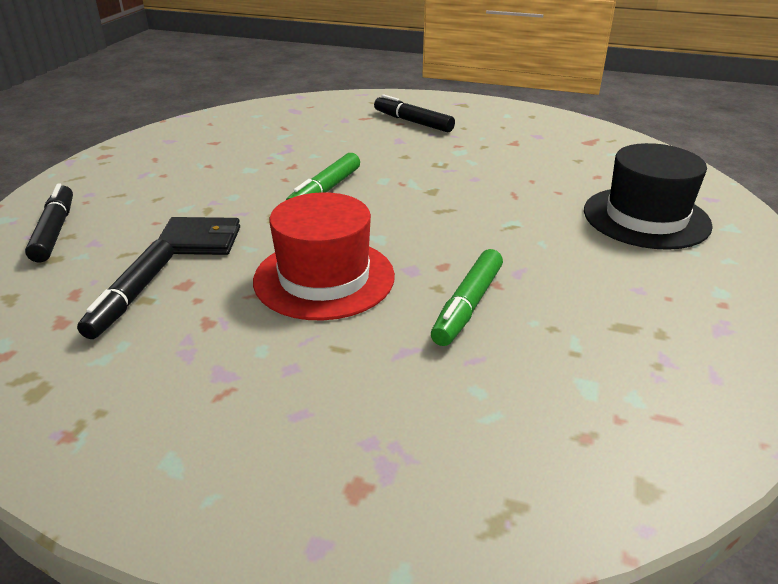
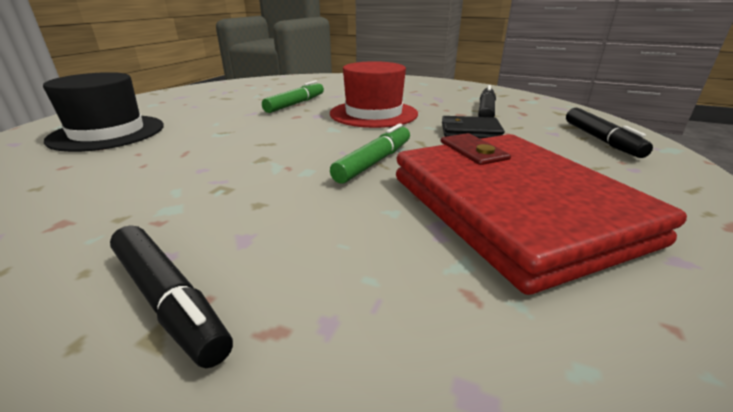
camera: 175 degrees left, 5 degrees down
(232, 159) = (512, 208): none -> red wallet

